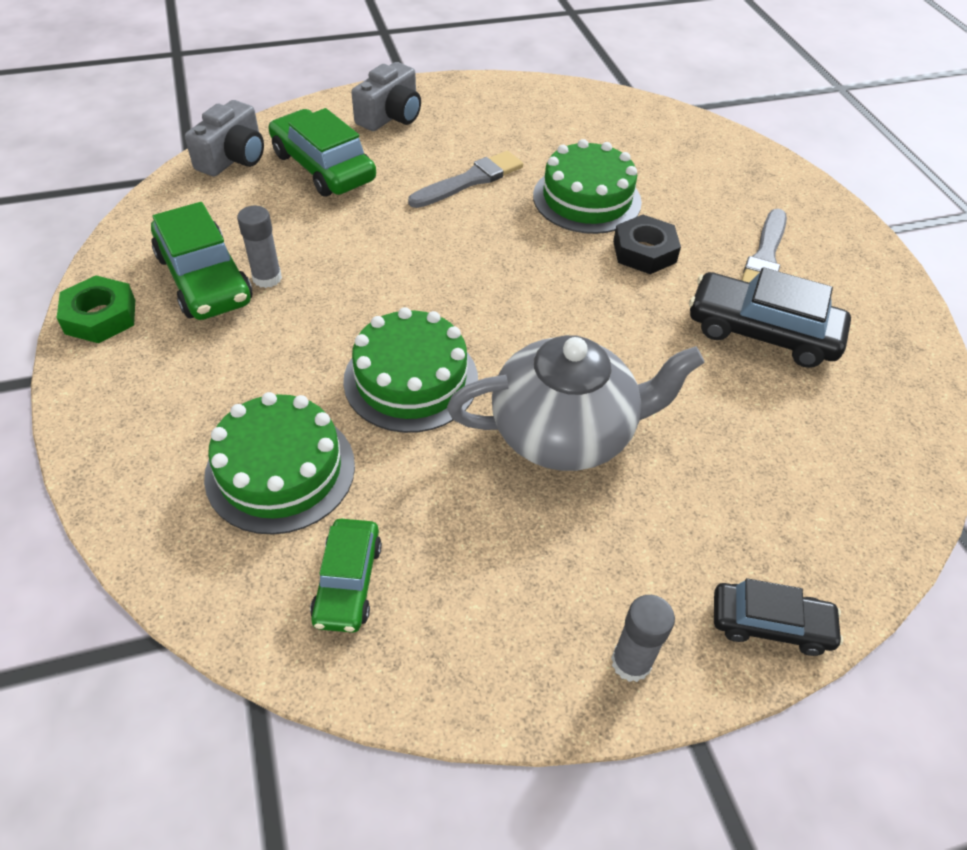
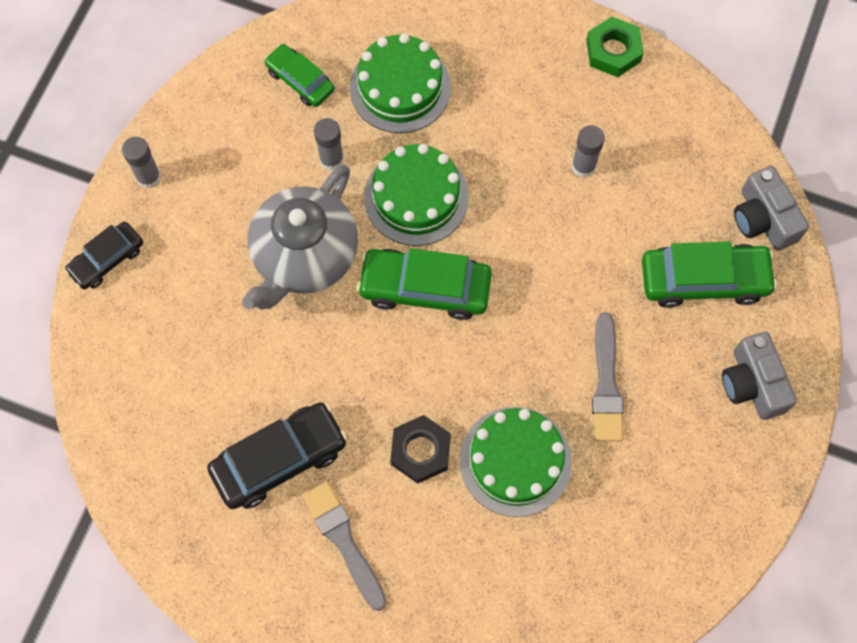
camera: 130 degrees right, 20 degrees up
(204, 279) = (611, 127): green car -> green car (425, 288)
(431, 479) = (331, 159): none -> grey glue stick

